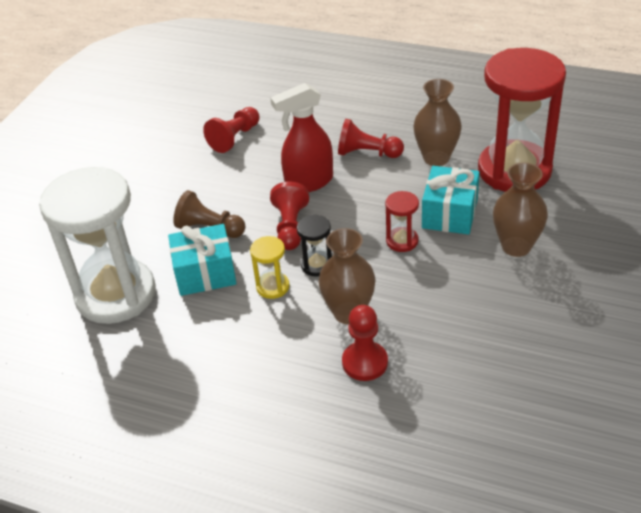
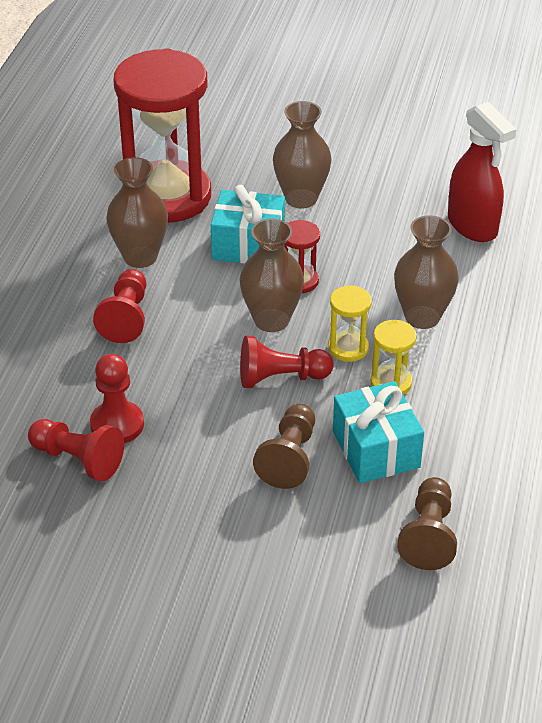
camera: 100 degrees left, 0 degrees up
(116, 294) = (428, 535): white hourglass -> brown pawn
(308, 182) = (188, 369): red spray bottle -> red spray bottle (473, 226)
(317, 265) = (348, 348): black hourglass -> yellow hourglass
(355, 224) = (271, 320): none -> brown vase
(365, 362) = (491, 301): red pawn -> red pawn (117, 424)

